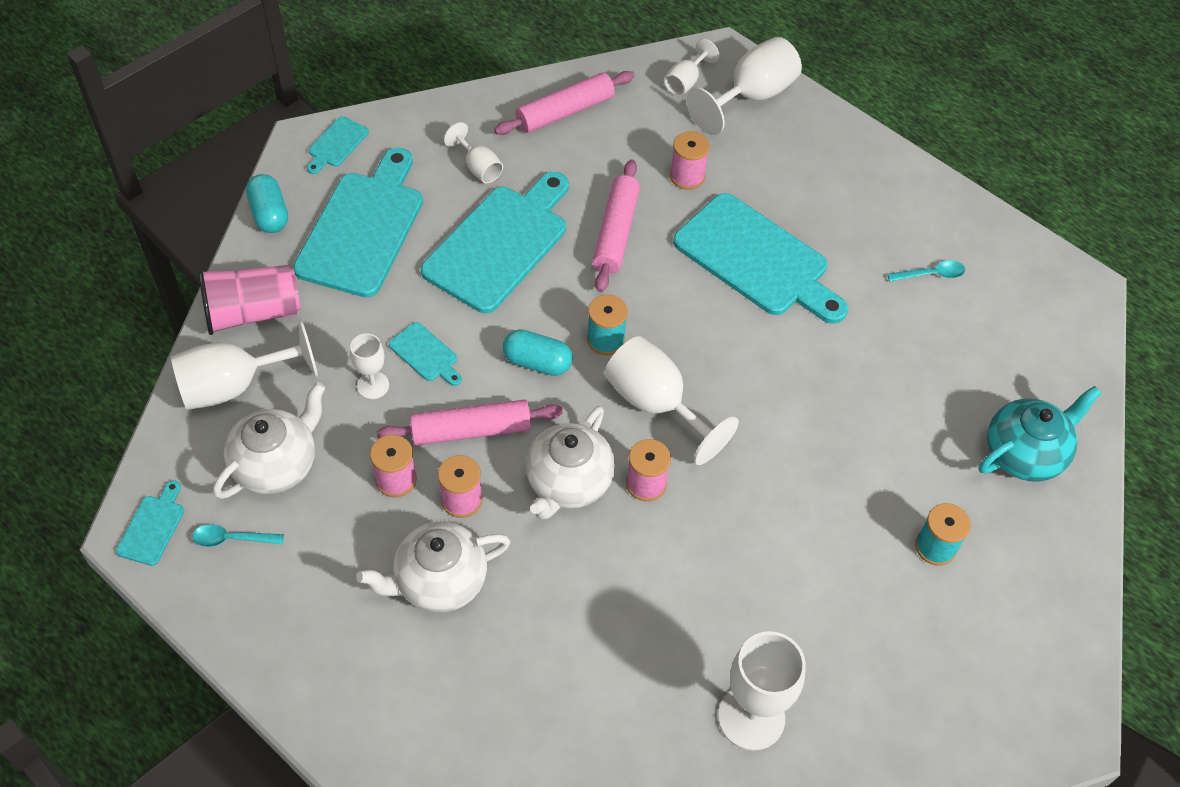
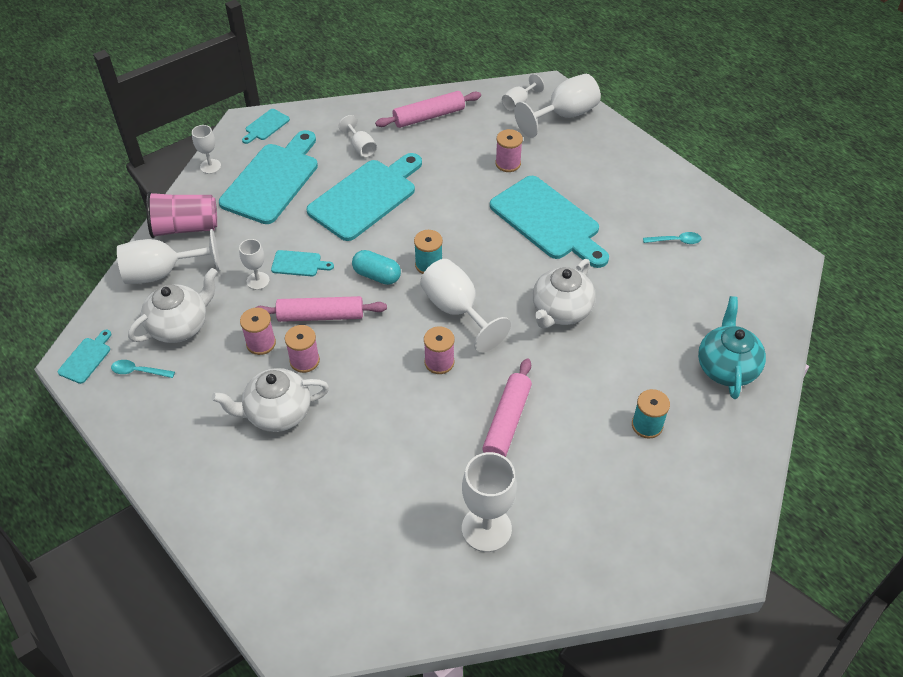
camera: 10 degrees right, 5 degrees down
(269, 214) = (210, 166): turquoise capsule -> white goblet
(425, 354) = (299, 264): turquoise cutting board -> turquoise cutting board turned 45 degrees counterclockwise
(568, 483) = (383, 356): white teapot -> white teapot (560, 311)
(615, 232) = (449, 196): pink rolling pin -> pink rolling pin (507, 422)
(1024, 453) = (726, 367): turquoise teapot -> turquoise teapot turned 60 degrees counterclockwise

